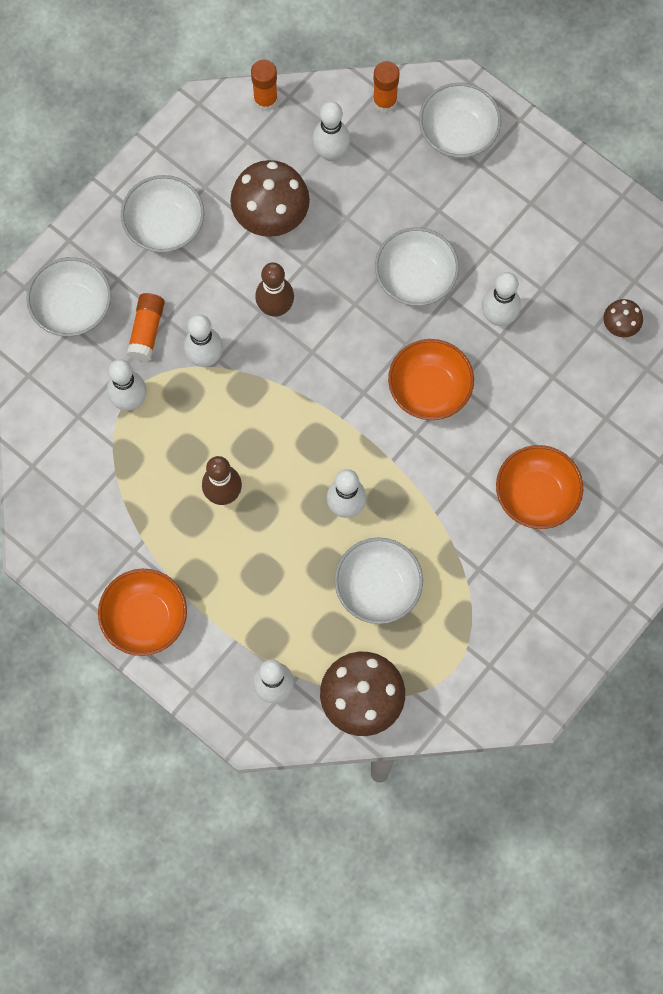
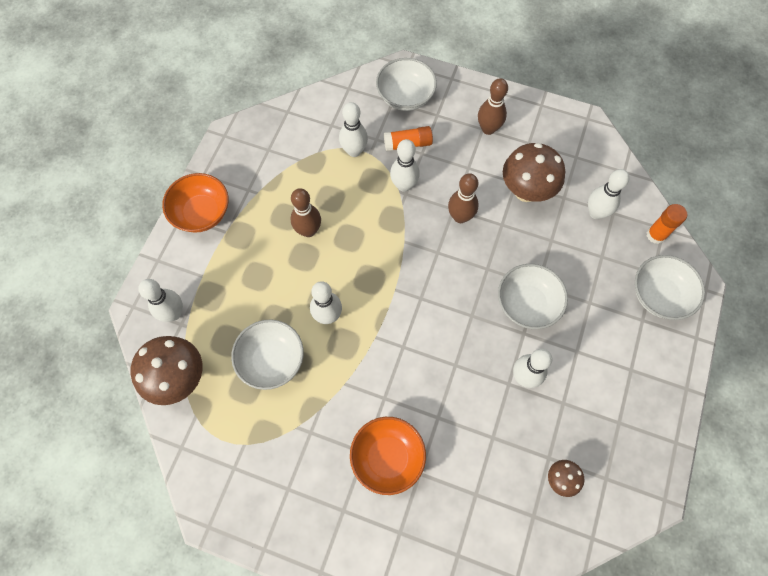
camera: 70 degrees right, 5 degrees down
(165, 226) = (488, 129): white bowl -> brown bowling pin
(265, 100) = (613, 157): orange glue stick -> none
(429, 389) = (442, 344): orange bowl -> none

